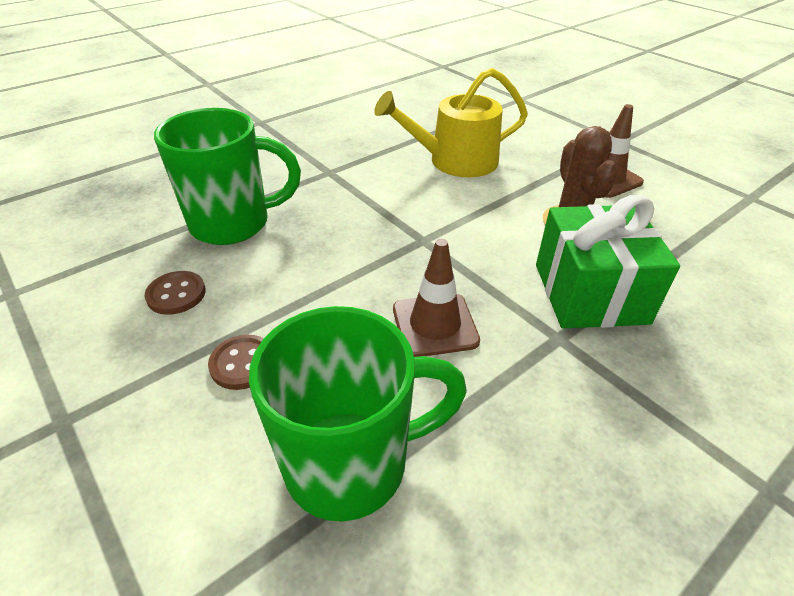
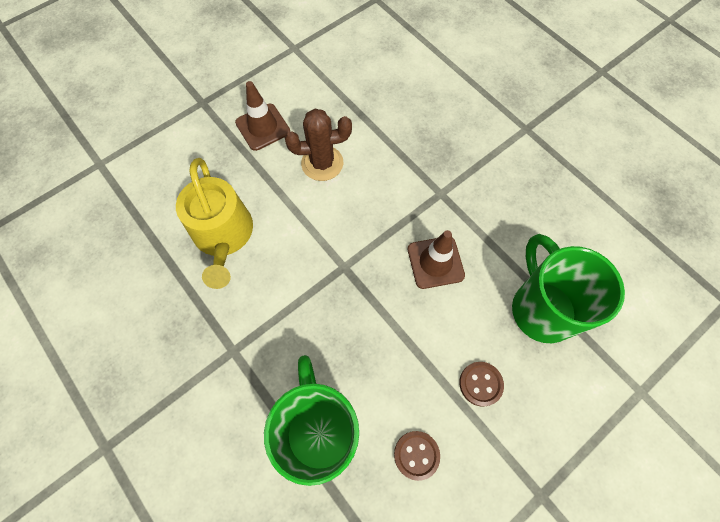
camera: 90 degrees left, 25 degrees up
(590, 293) = (400, 168): green gift -> none

